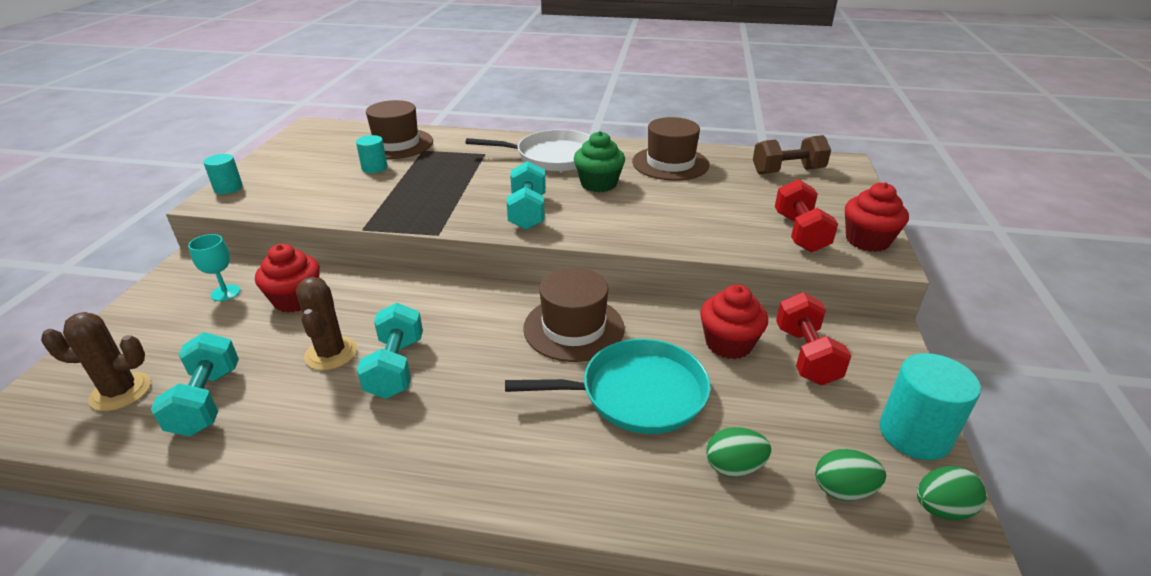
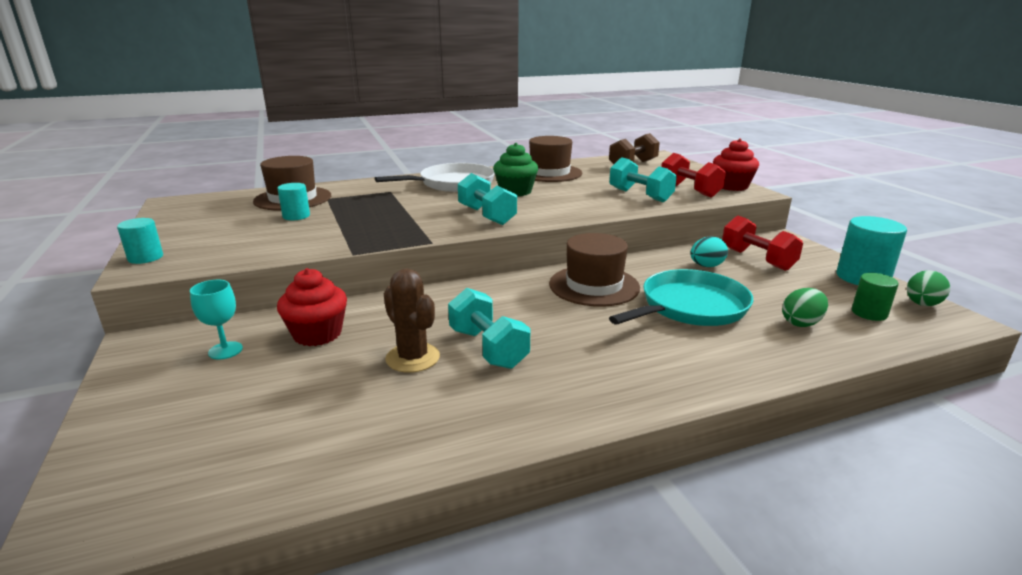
camera: 30 degrees left, 10 degrees down
(121, 392) = (208, 459): brown cactus -> none
(207, 401) = (330, 430): turquoise dumbbell -> turquoise dumbbell (640, 195)
(728, 344) = (706, 266): red cupcake -> turquoise egg
(843, 490) = (869, 313): green egg -> green cylinder

